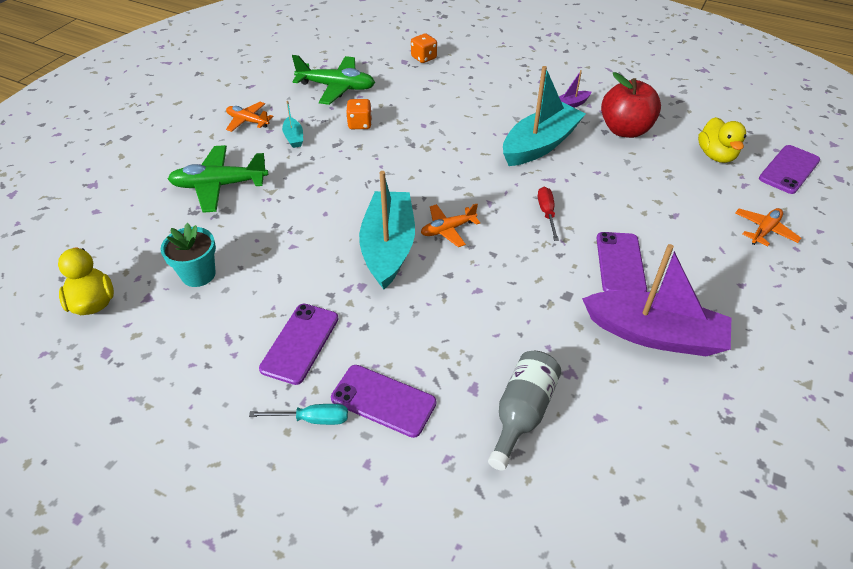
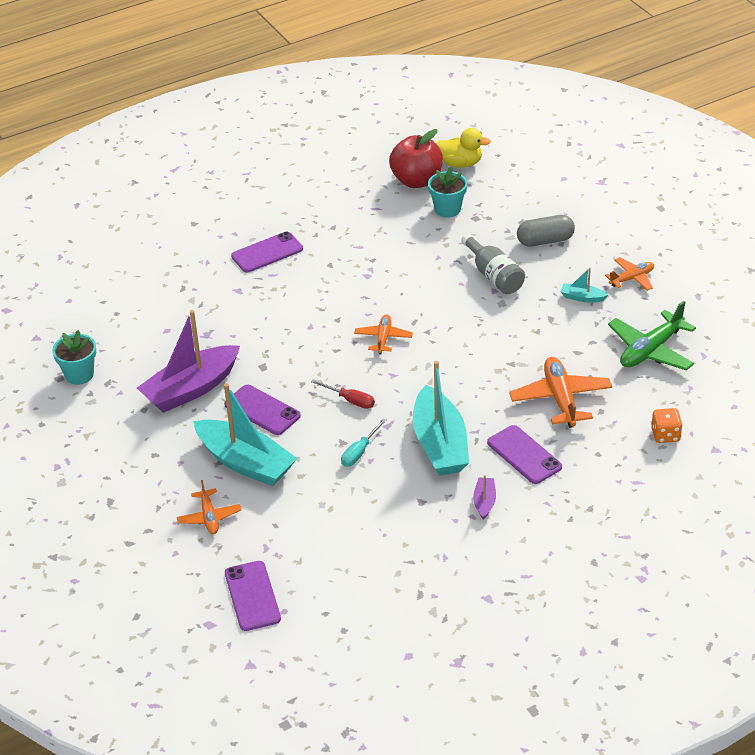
camera: 125 degrees right, 5 degrees down
(219, 185) = (545, 241): green plane -> grey capsule
(300, 343) = (343, 235): purple phone -> purple phone (524, 455)
(312, 419) = (282, 223): turquoise screwdriver -> turquoise screwdriver (359, 452)
(360, 124) = (571, 343): orange dice -> none
(388, 247) = (392, 301): turquoise boat -> turquoise boat (245, 462)
(430, 108) = (560, 399): none -> orange plane
(522, 413) = (202, 301): grey bottle -> grey bottle (493, 275)
(625, 130) = (410, 517): red apple -> red apple (416, 181)
(716, 155) = (317, 557): yellow duck -> none
(751, 460) = (79, 375): none -> turquoise flower pot

